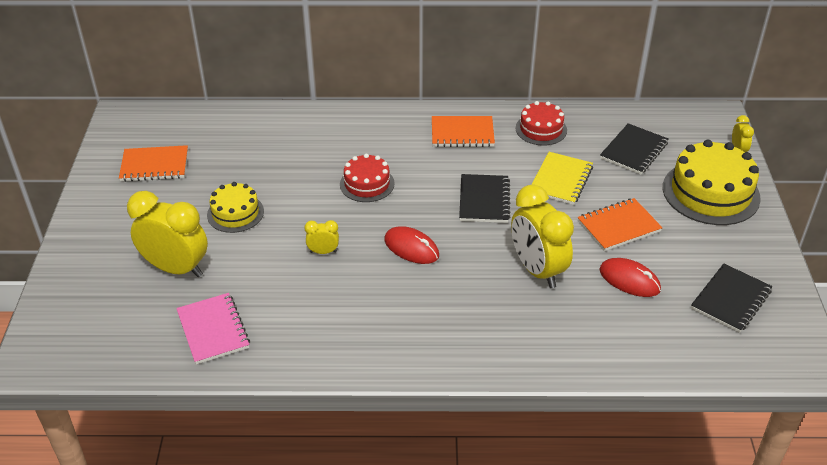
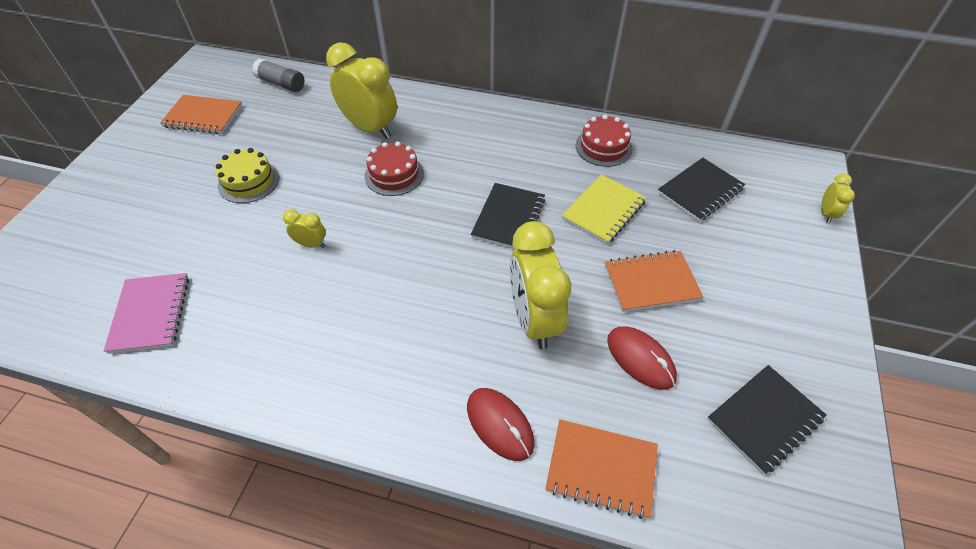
camera: 15 degrees right, 10 degrees up
(176, 268) = (158, 231): yellow clock -> yellow clock (370, 128)
(214, 123) = (281, 84): none -> grey glue stick
(411, 248) = (405, 259): red mouse -> red mouse (500, 424)
(462, 133) = (517, 137): orange notebook -> orange notebook (601, 469)
(710, 192) = (777, 261): yellow cake -> none

